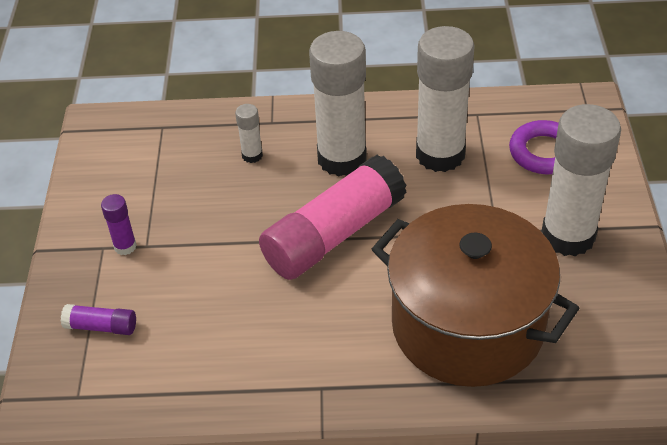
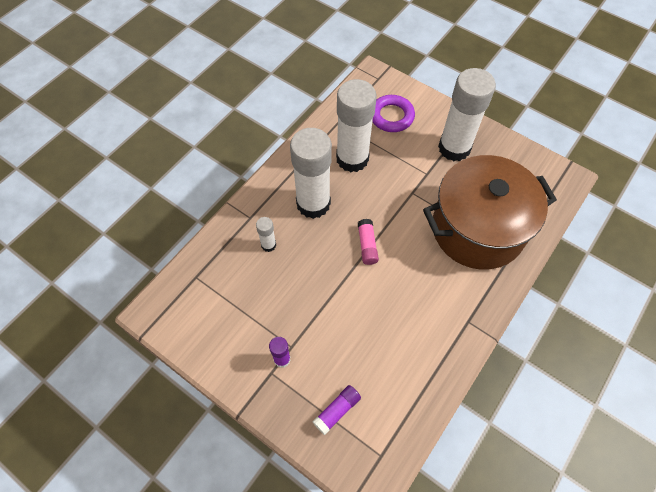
camera: 55 degrees left, 15 degrees up
(334, 235) = (367, 245): pink glue stick -> pink glue stick, size x0.43

